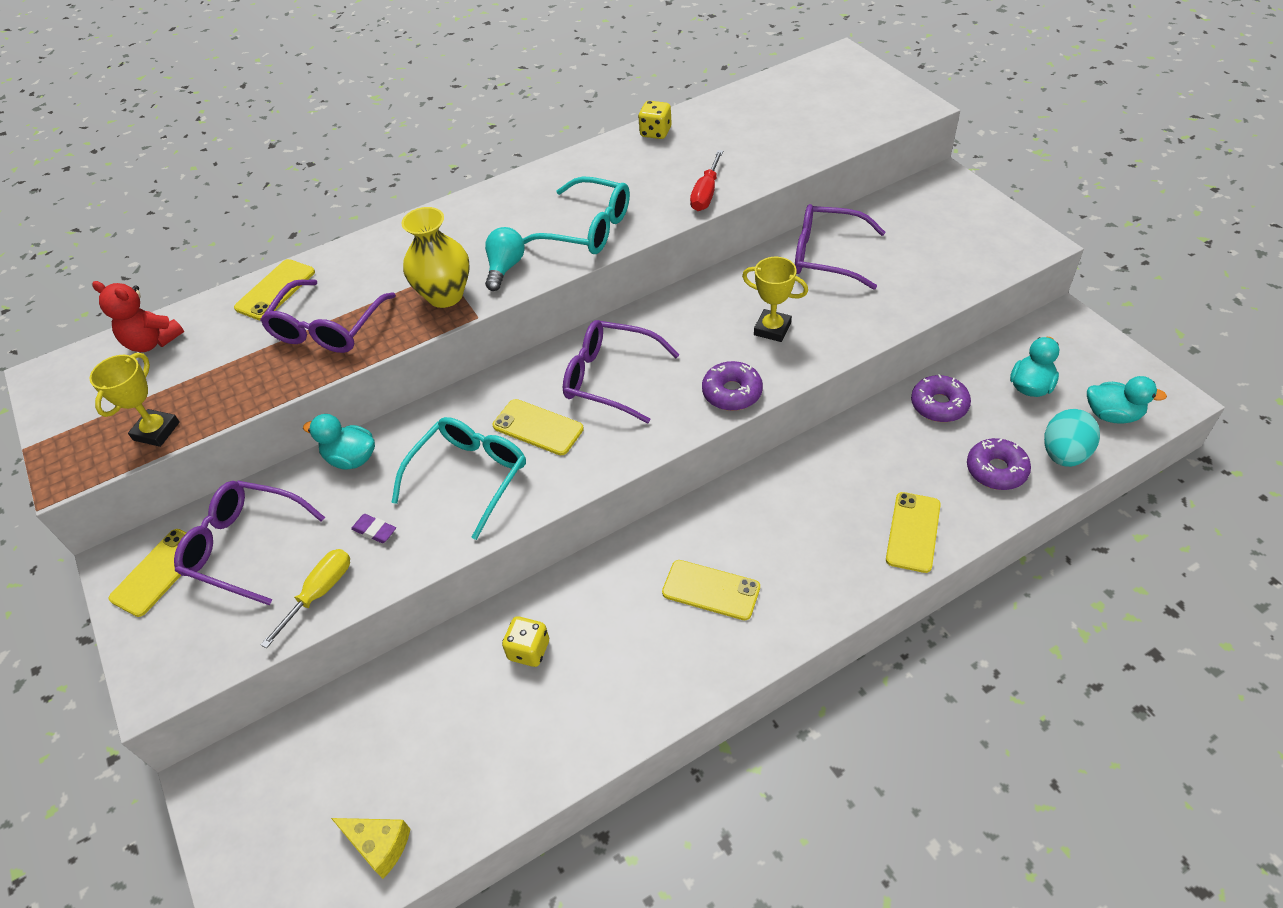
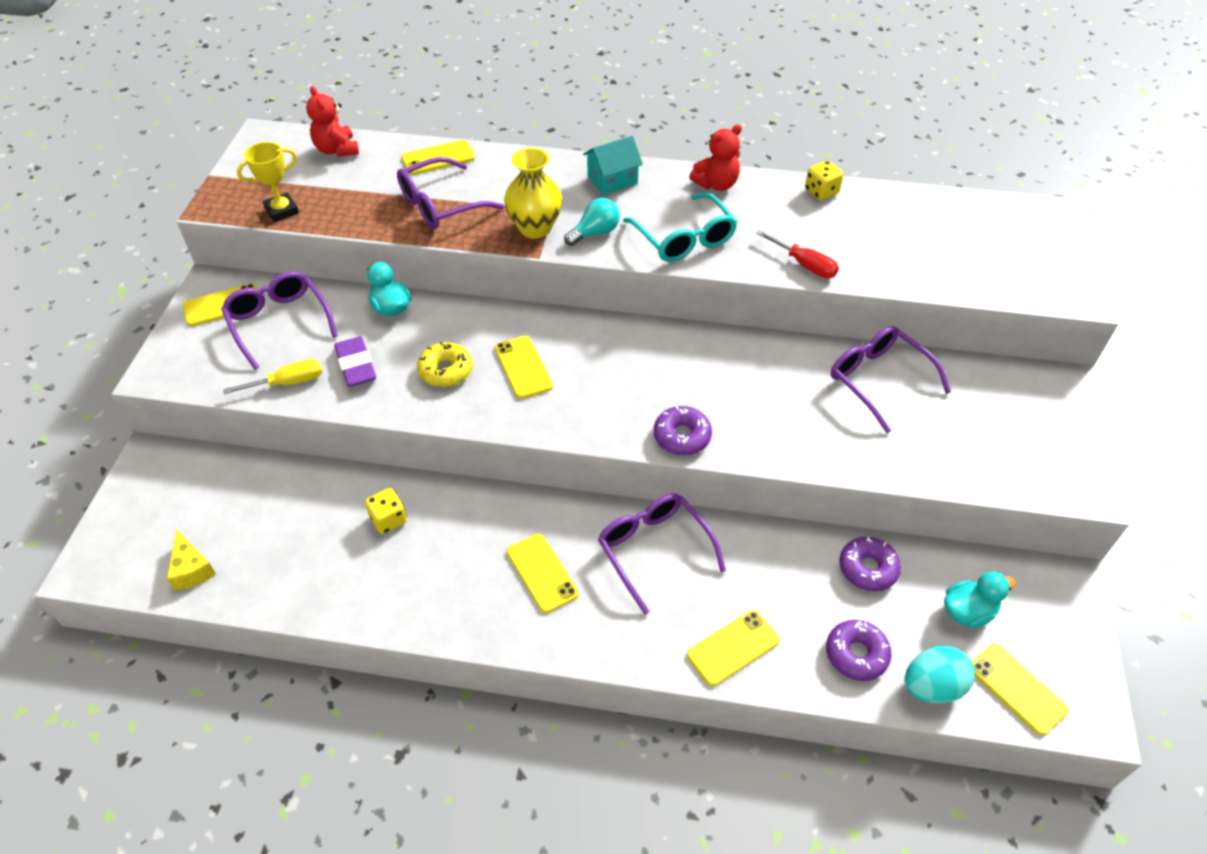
camera: 35 degrees right, 0 degrees up
(374, 530) = (356, 365): purple eraser -> purple eraser, size x1.80
(469, 476) = (446, 370): turquoise glasses -> yellow donut
(470, 217) = (612, 180): none -> turquoise house
(564, 172) = (716, 184): none -> red teddy bear
(610, 378) = (608, 365): purple glasses -> purple glasses (654, 550)
(706, 193) = (804, 265): red screwdriver -> red screwdriver turned 105 degrees counterclockwise
(772, 329) = (767, 409): yellow trophy -> none
(1112, 415) = (1017, 689): turquoise duck -> yellow phone

